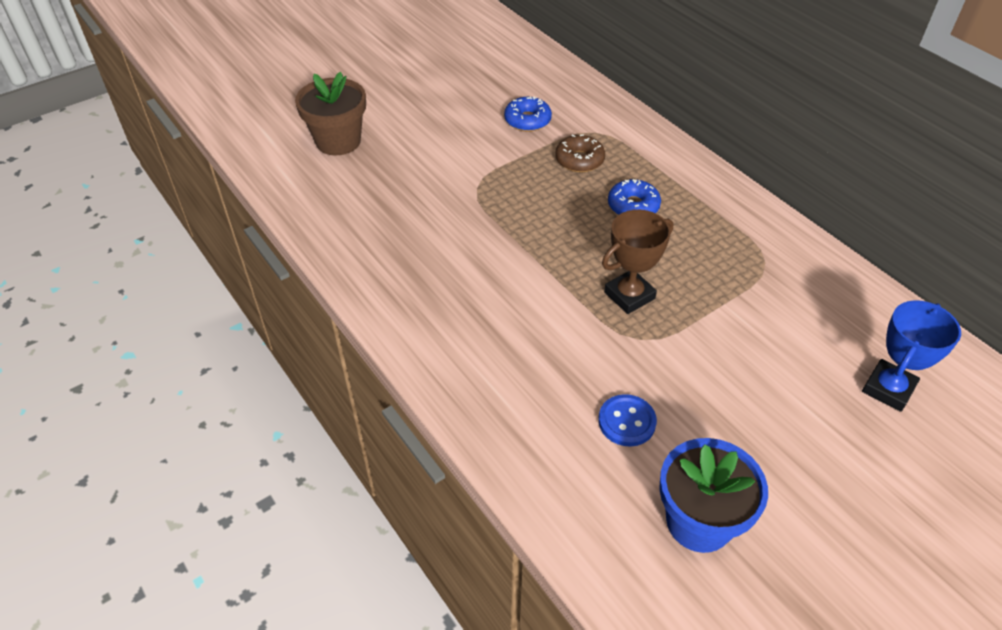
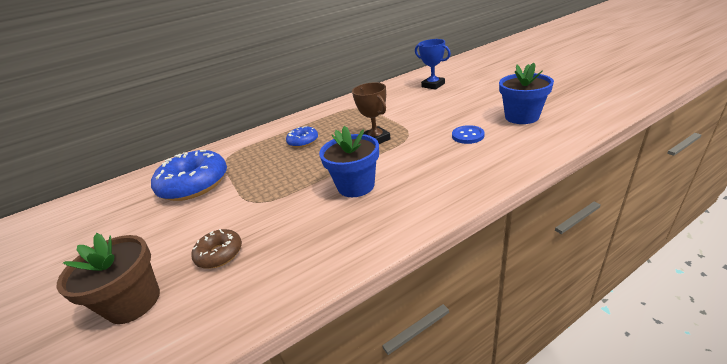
camera: 80 degrees left, 15 degrees down
(495, 279) = (356, 186): none -> blue flower pot
(527, 120) = (194, 184): blue donut -> blue donut, size x1.97
(579, 160) = (251, 161): brown donut -> brown donut (219, 254)

